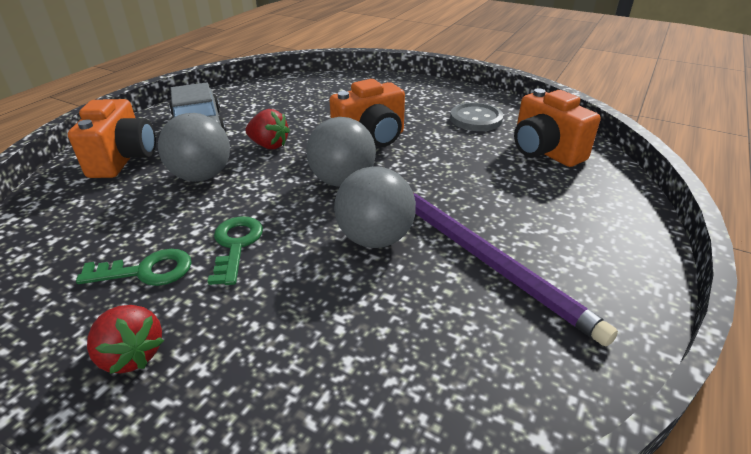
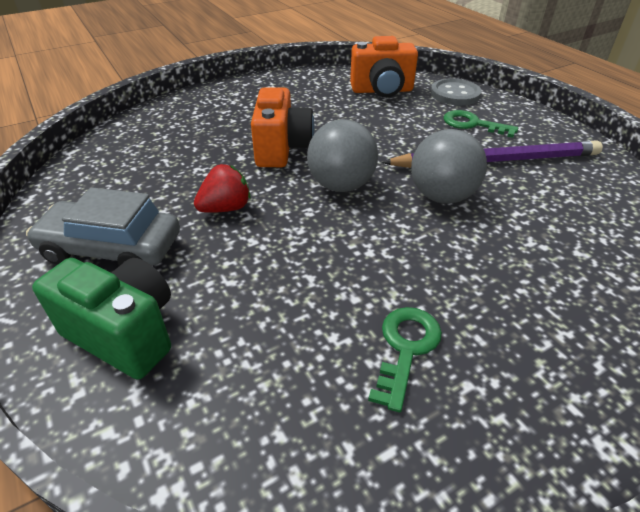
camera: 60 degrees left, 5 degrees up
(124, 159) = (125, 334): orange camera -> green camera
(132, 355) = (534, 379): red strawberry -> none
(202, 176) = (244, 270): grey ball -> none
(236, 245) = (400, 274): green key -> green key (472, 124)
(476, 119) = (304, 95): grey button -> grey button (455, 94)

